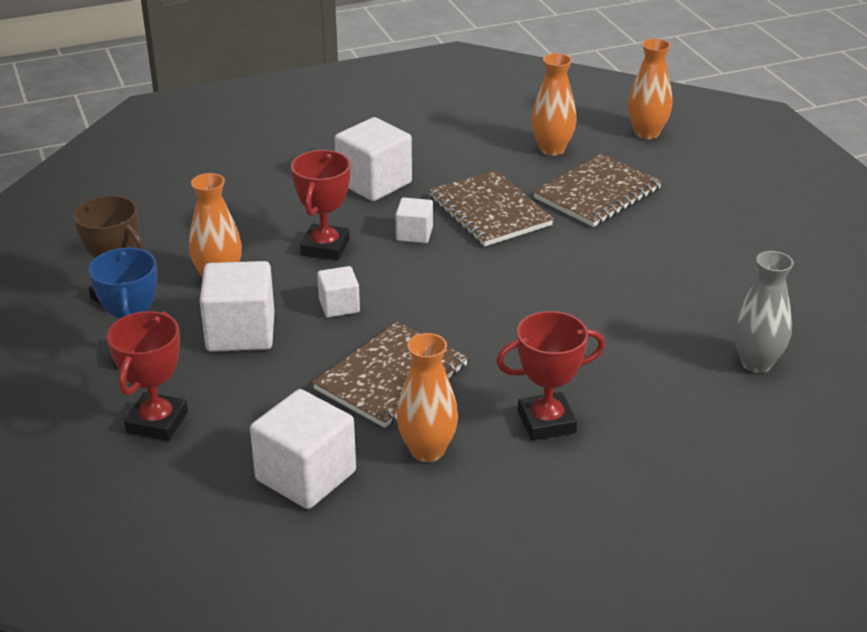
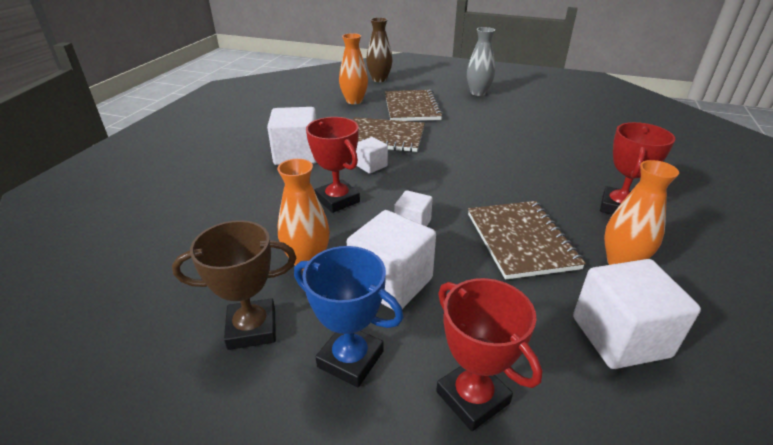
camera: 50 degrees left, 0 degrees up
(647, 133) = (379, 79): orange vase -> brown vase
(756, 363) = (607, 133): grey vase -> grey vase (478, 93)

